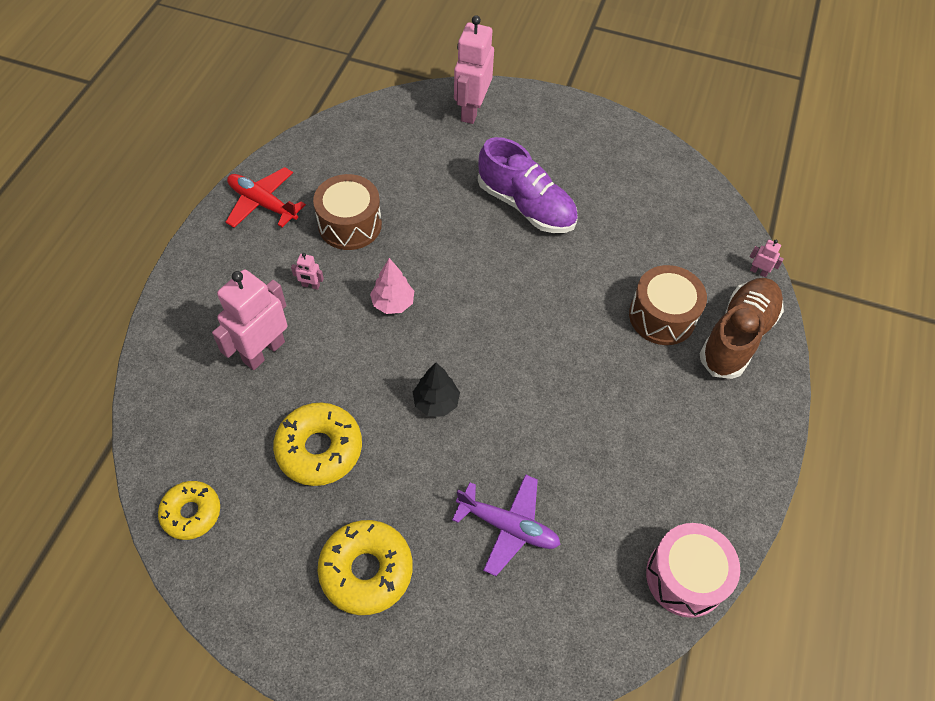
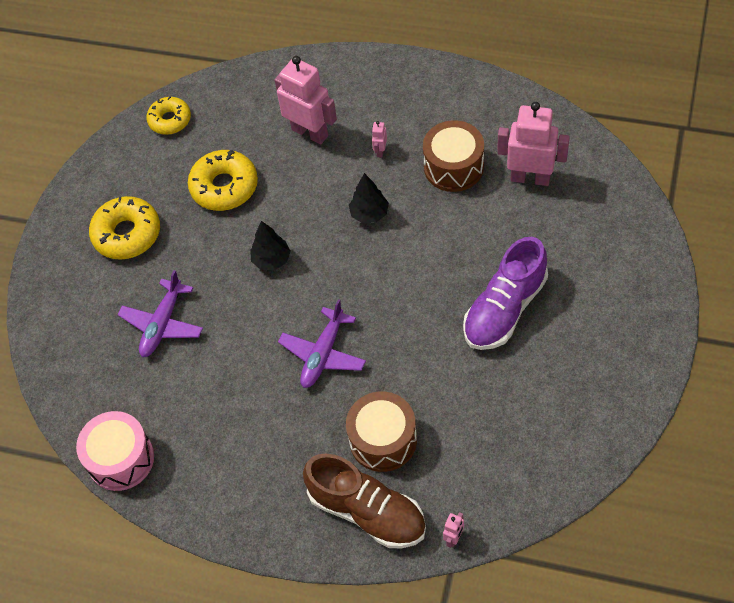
camera: 95 degrees right, 0 degrees up
(263, 203) = (466, 98): red plane -> none
(393, 303) = (369, 214): pink tree -> black tree
(471, 110) = (630, 246): pink robot -> pink robot (530, 178)
(563, 360) = (323, 354): none -> purple plane

